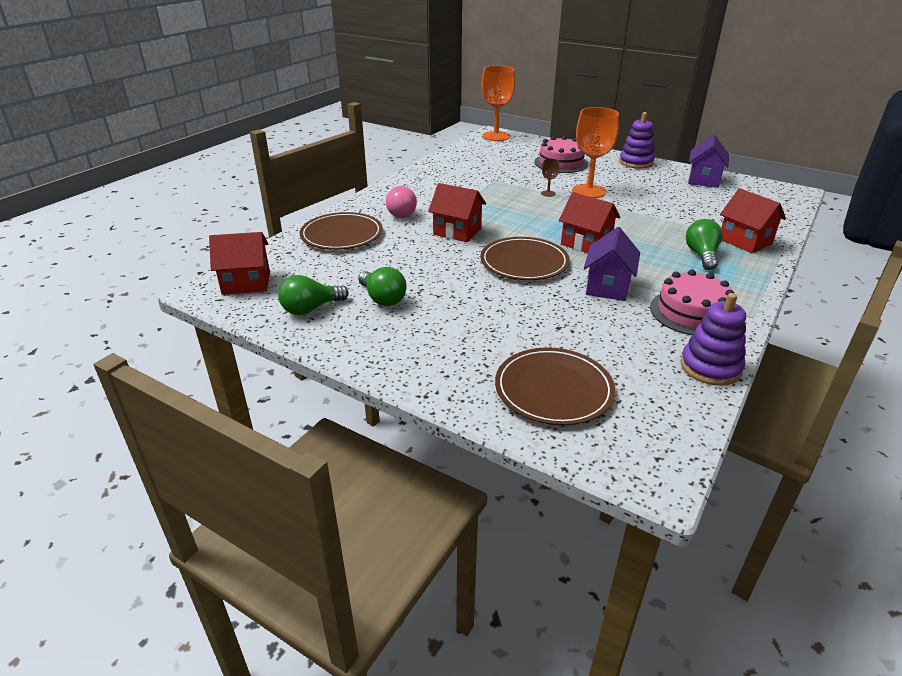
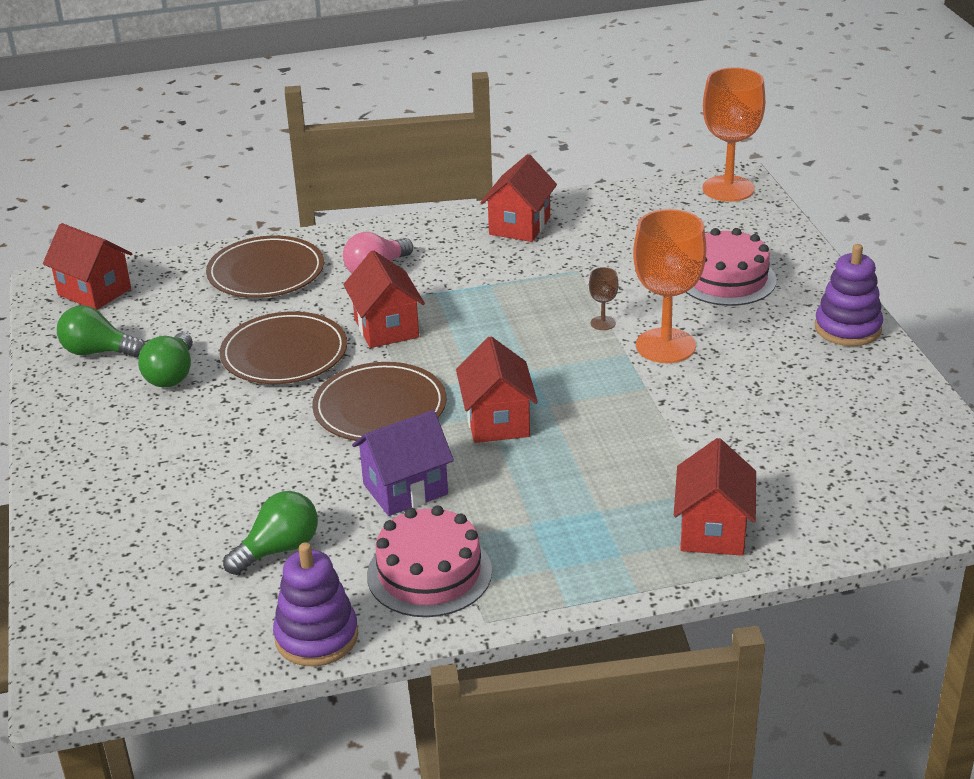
camera: 45 degrees right, 0 degrees up
(435, 174) = (519, 226): none -> red house
(553, 389) = (140, 559): brown plate -> brown plate (284, 353)
(701, 255) = (606, 515): green light bulb -> green light bulb (278, 549)
(703, 180) = (888, 409): purple house -> none

